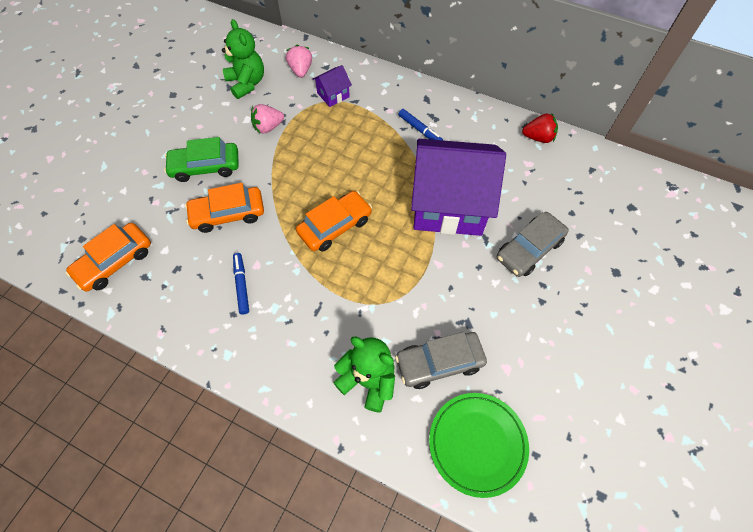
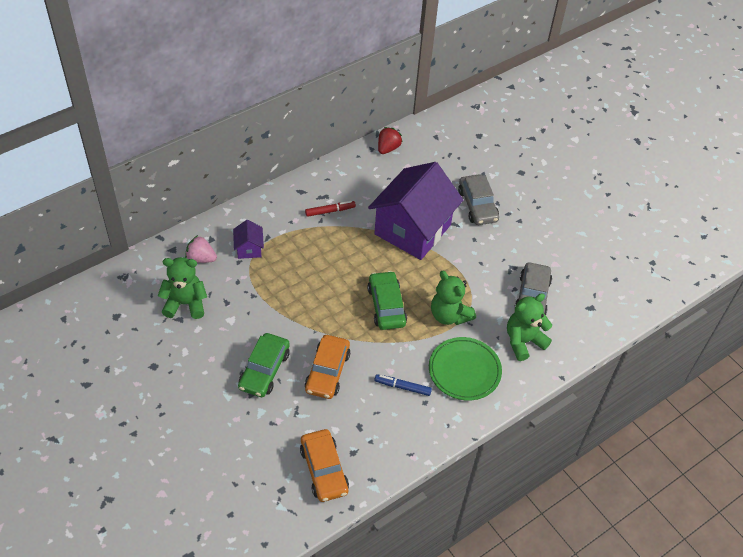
camera: 65 degrees left, 10 degrees down
(268, 127) = (252, 308): pink strawberry -> none
(335, 226) = (386, 306): orange car -> green car
(358, 288) = (449, 315): none -> green teddy bear
(420, 130) = (330, 211): blue marker -> red marker
(477, 444) = (595, 304): green plate -> green plate (464, 371)

